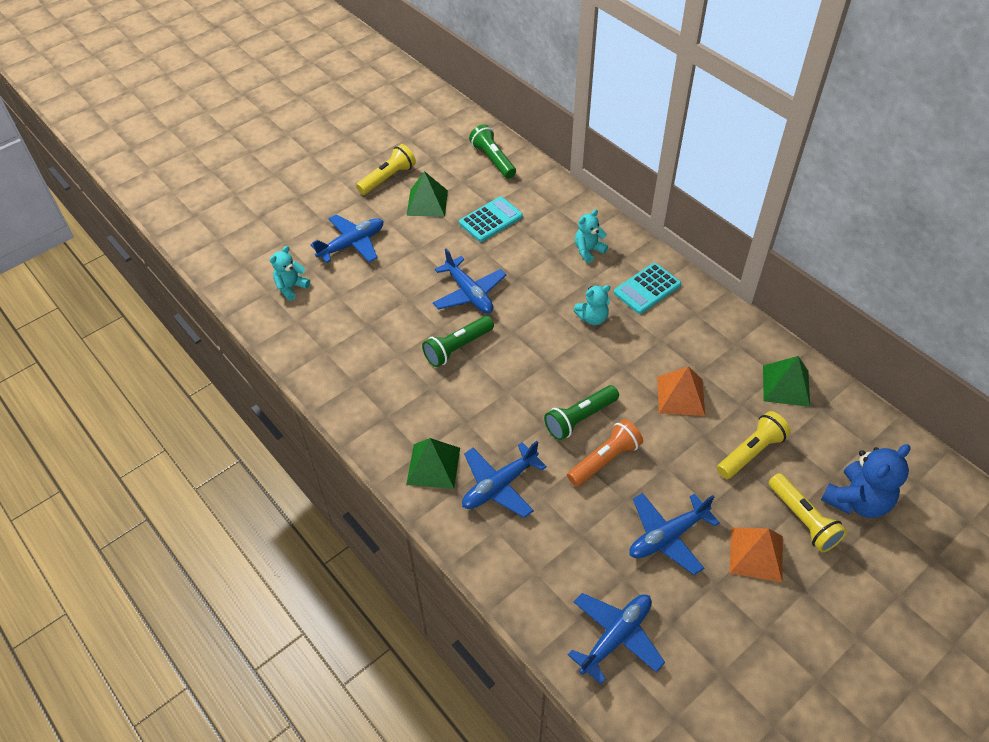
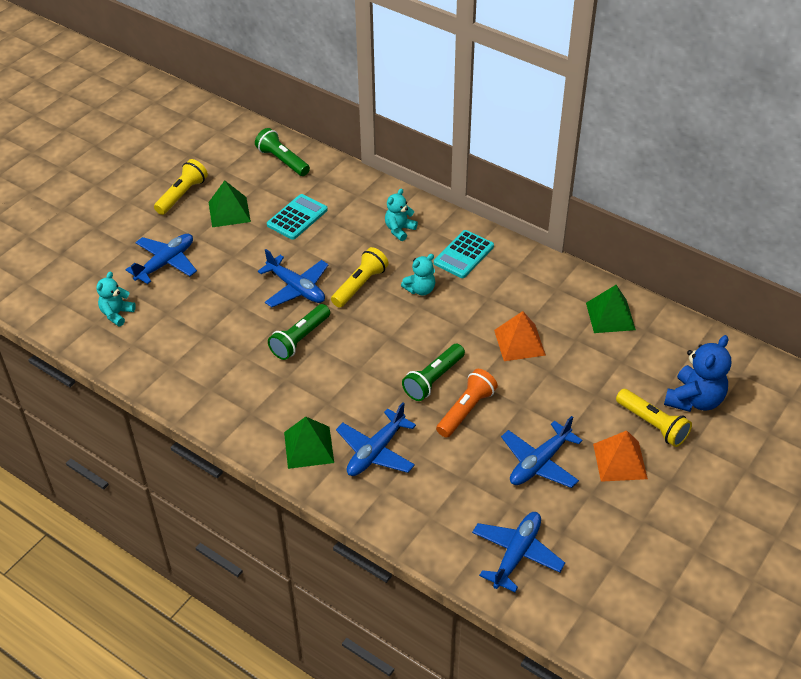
camera: 15 degrees left, 5 degrees down
(751, 452) = (594, 378): yellow flashlight -> yellow flashlight (360, 285)

